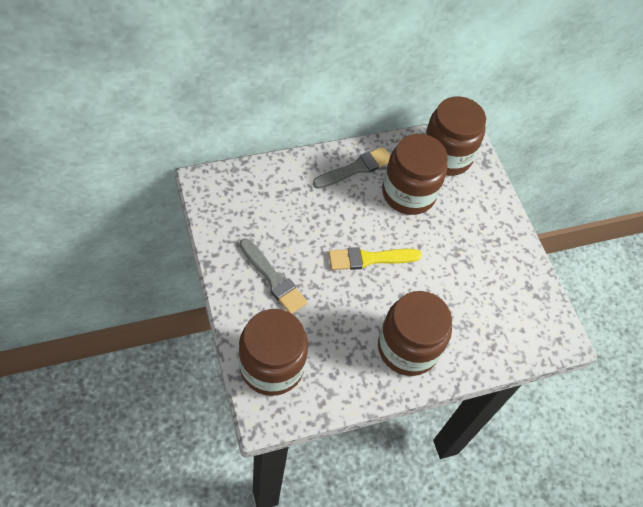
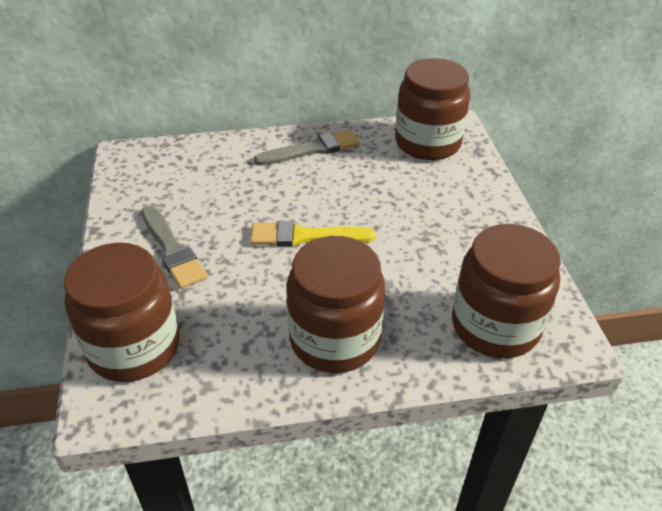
camera: 15 degrees right, 15 degrees down
(408, 193) = (373, 175): brown jar -> brown jar (495, 326)

